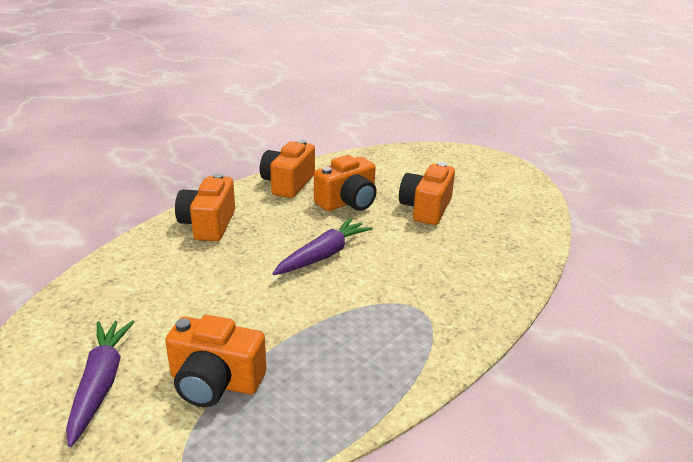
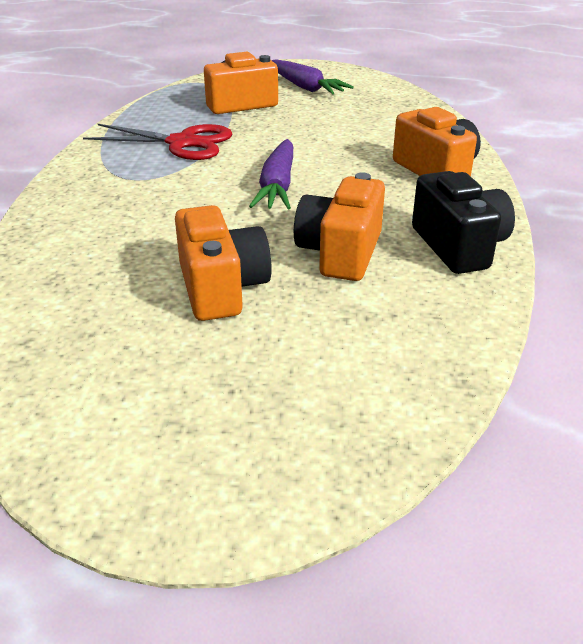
camera: 145 degrees right, 5 degrees up
(288, 184) = (459, 246): orange camera -> black camera
(342, 337) = (182, 143): none -> red scissors

